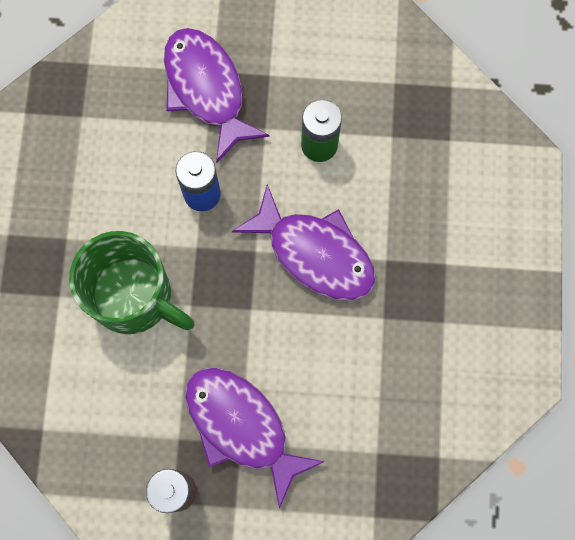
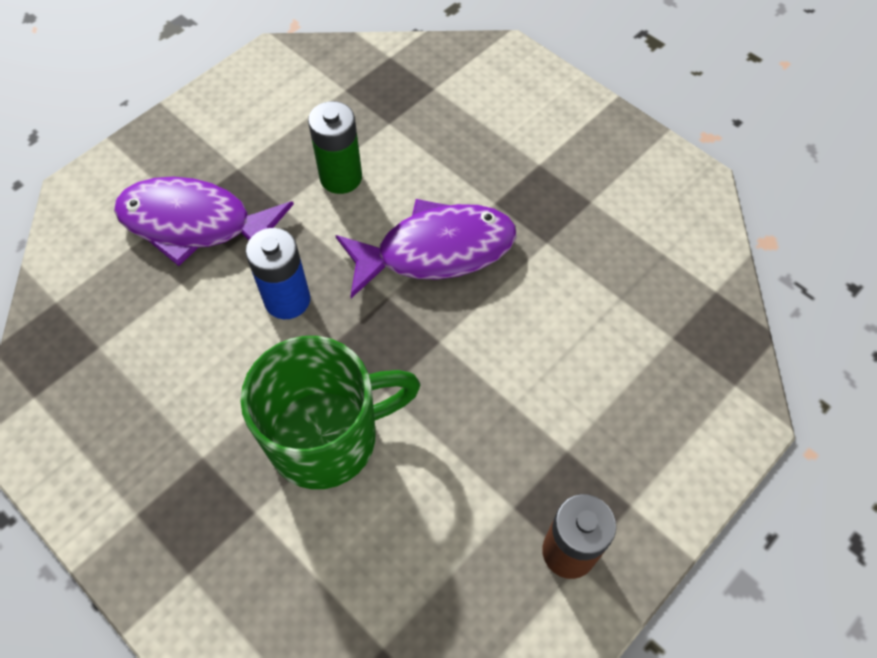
camera: 50 degrees left, 15 degrees down
(242, 427) = (551, 436): purple fish -> none

